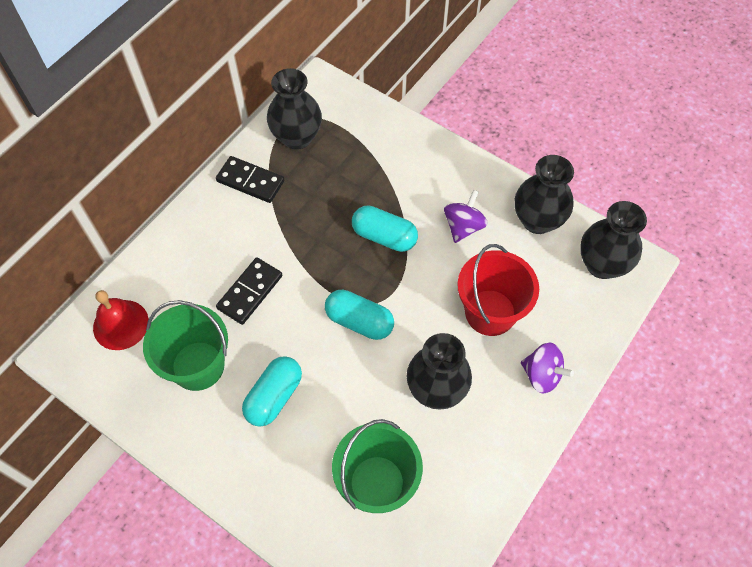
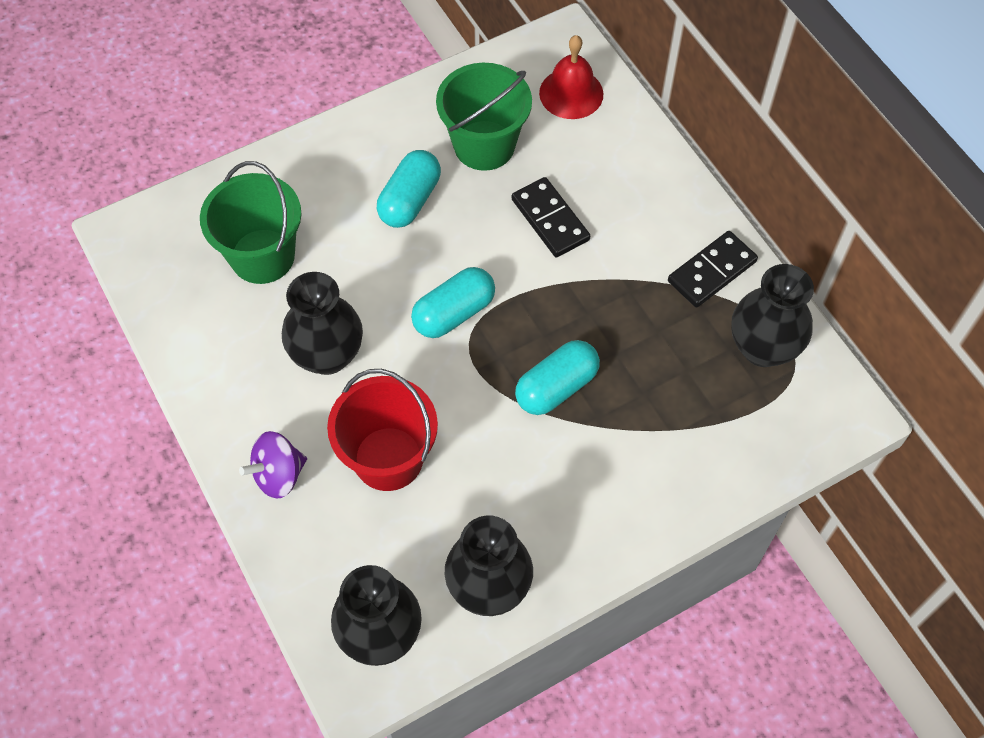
camera: 115 degrees right, 0 degrees up
(274, 397) = (409, 200): turquoise capsule -> turquoise capsule turned 60 degrees clockwise
(463, 226) = (525, 487): purple spinning top -> none

